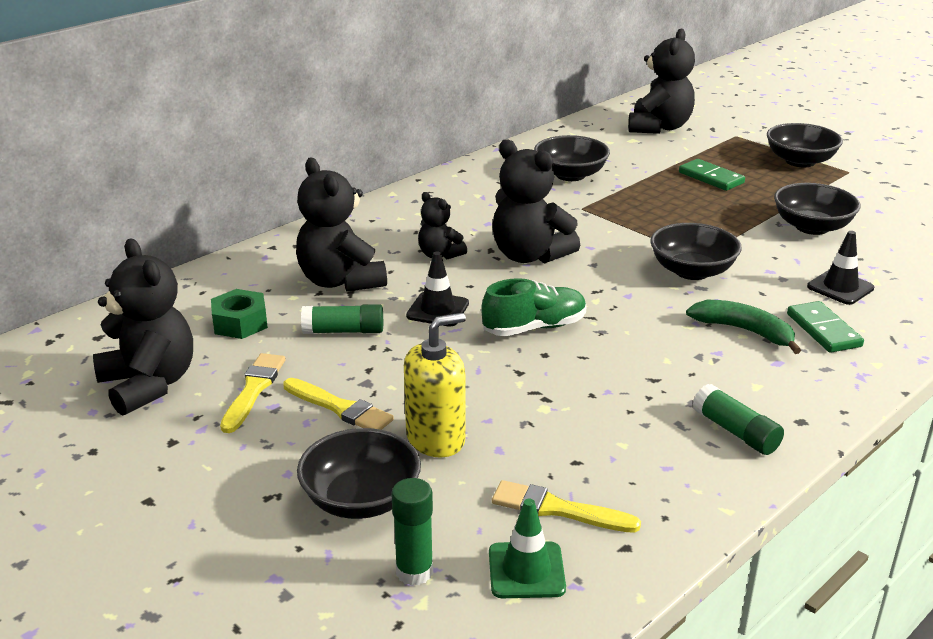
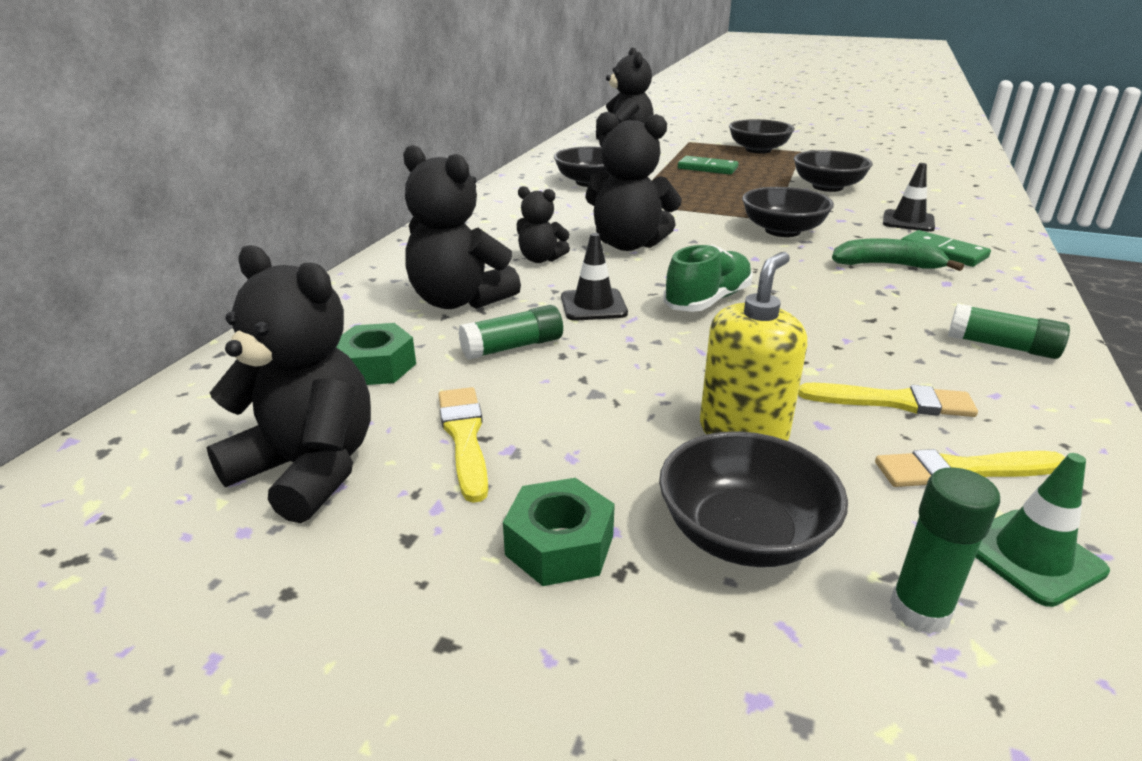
camera: 25 degrees left, 0 degrees up
(249, 471) = (559, 545): none -> green nut
(340, 408) = (595, 429): yellow brush -> yellow brush (893, 402)

